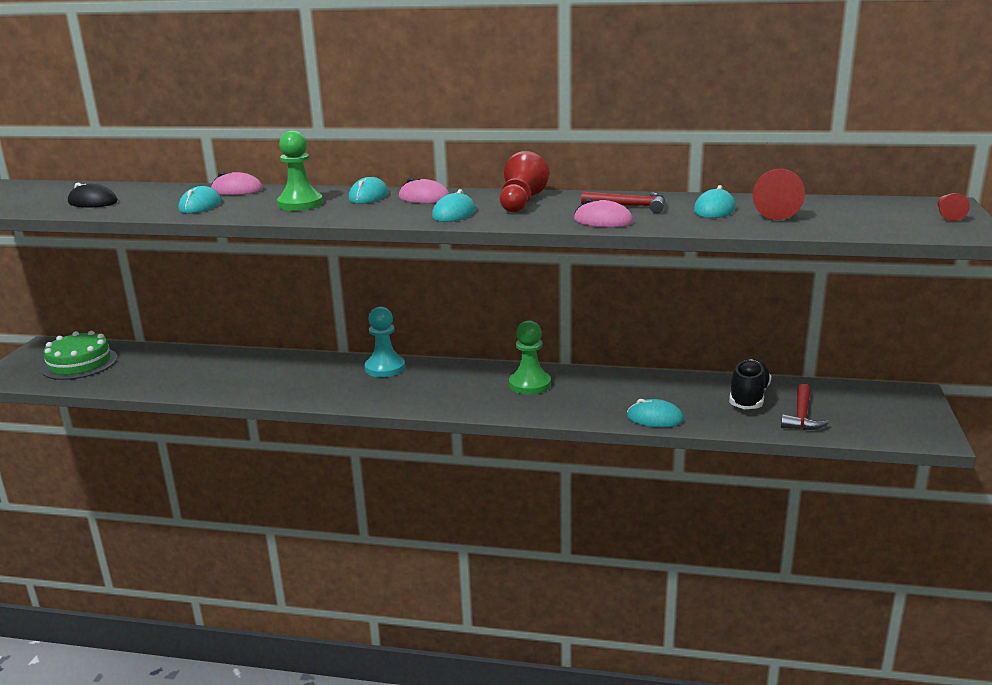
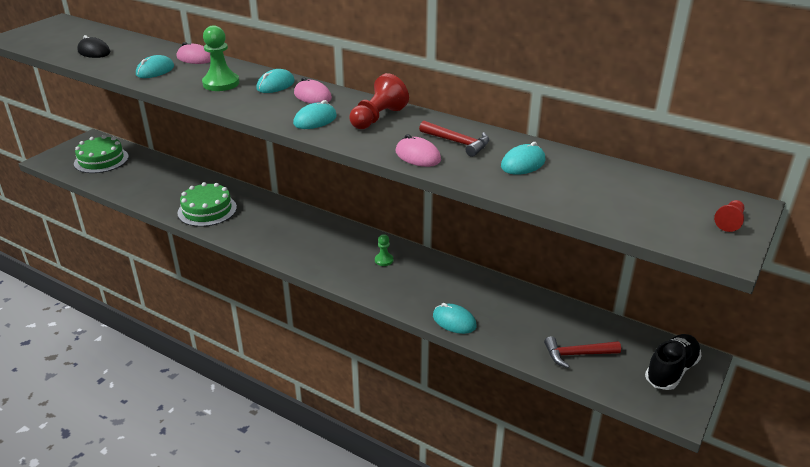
camera: 20 degrees right, 10 degrees up
(272, 383) = (207, 210): none -> green cake
(385, 368) = (292, 216): turquoise pawn -> none
(529, 384) = (384, 260): green pawn -> green pawn, size x0.54
(748, 397) = (547, 322): black shoe -> black shoe (671, 371)
(776, 210) = (576, 177): red pawn -> none
(801, 416) = (577, 354): red hammer -> red hammer turned 45 degrees clockwise

